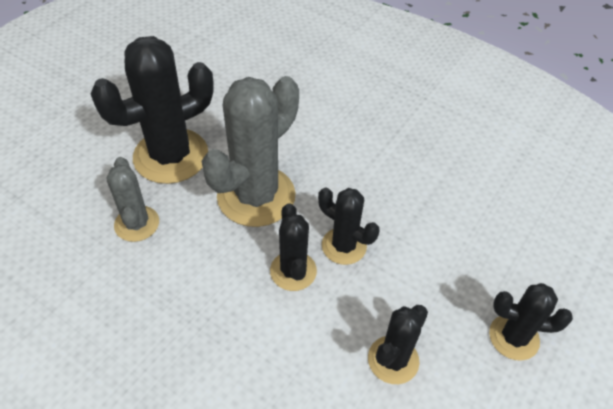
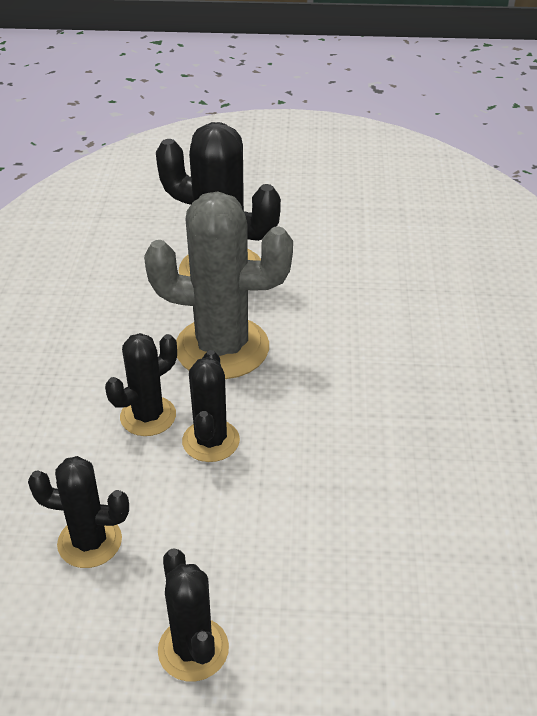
camera: 60 degrees right, 10 degrees down
(137, 224) = (124, 291): grey cactus -> none

